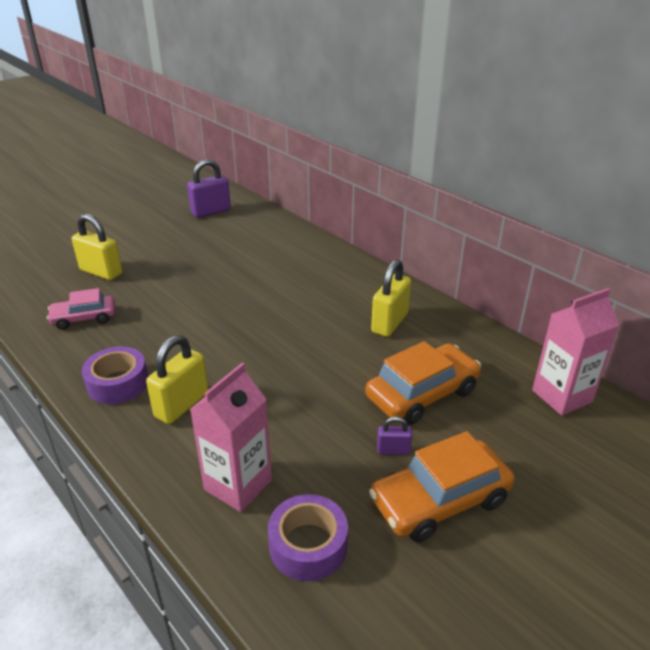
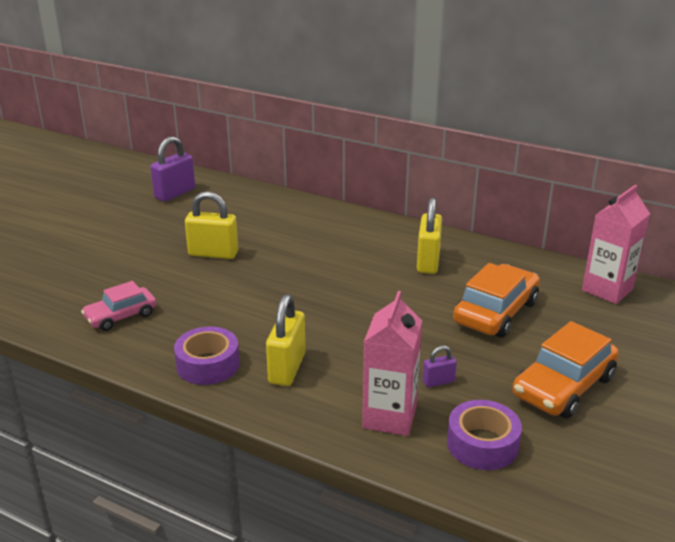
camera: 20 degrees left, 5 degrees down
(101, 272) = (101, 271): yellow padlock -> yellow padlock (213, 253)
(393, 450) = (501, 359): purple padlock -> purple padlock (438, 382)

